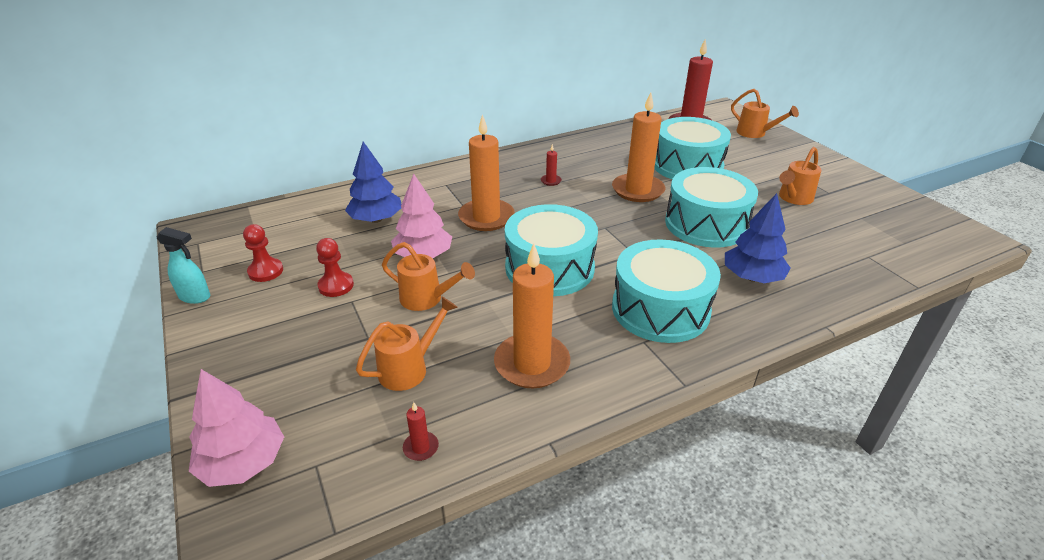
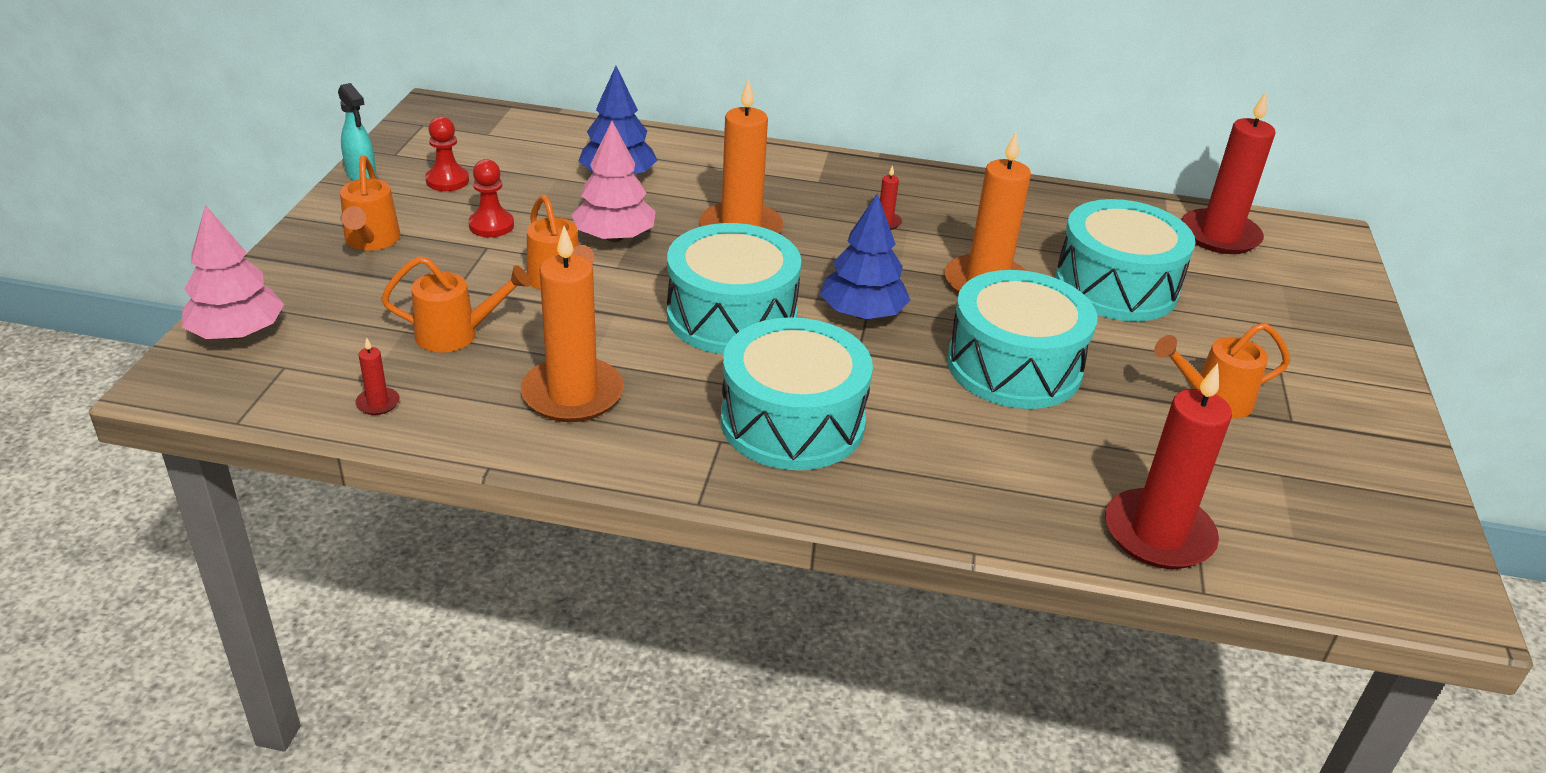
camera: 35 degrees right, 0 degrees up
(752, 277) = (970, 453): blue tree -> blue tree (862, 313)
(755, 133) = (1316, 291): orange watering can -> orange watering can (371, 241)
(867, 271) = (1158, 534): none -> red candle

